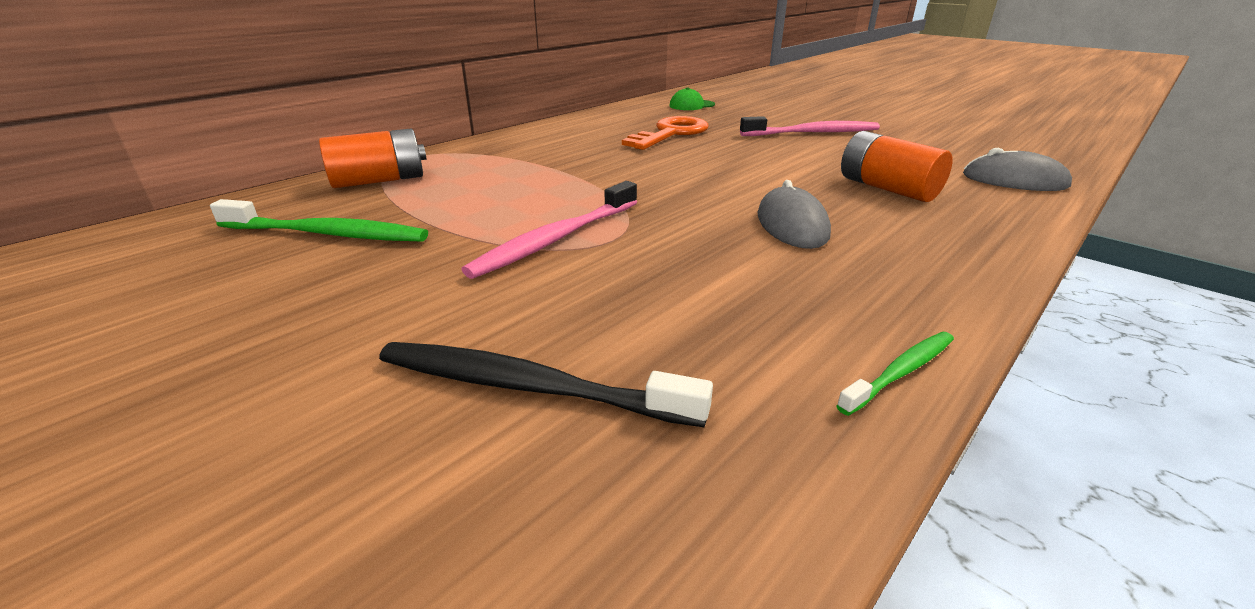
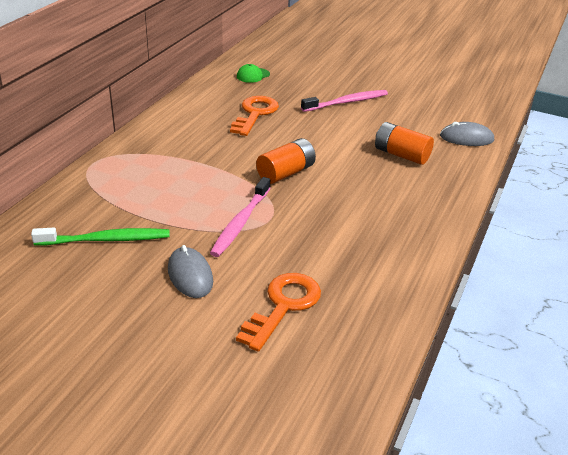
camera: 20 degrees left, 5 degrees up
(379, 181) = (93, 190): orange battery -> orange battery (286, 173)
(529, 387) = (283, 306): black toothbrush -> orange key
(792, 224) = (359, 192): grey mouse -> grey mouse (190, 275)
(900, 372) = (424, 272): green toothbrush -> none

